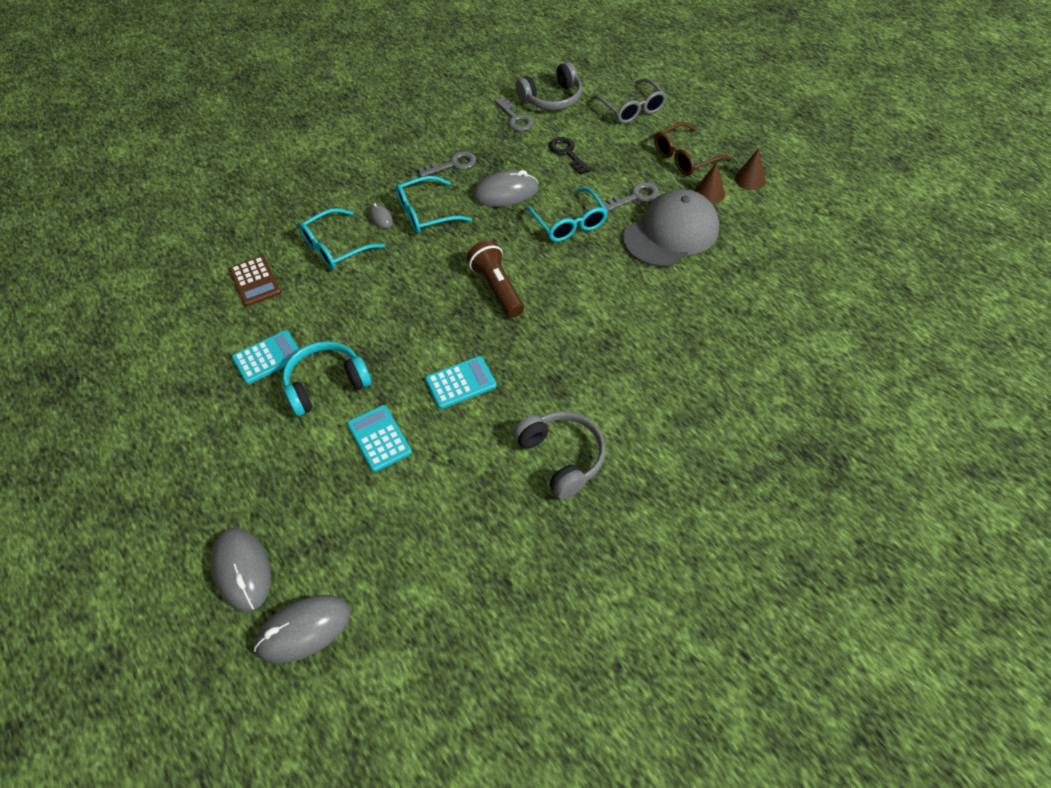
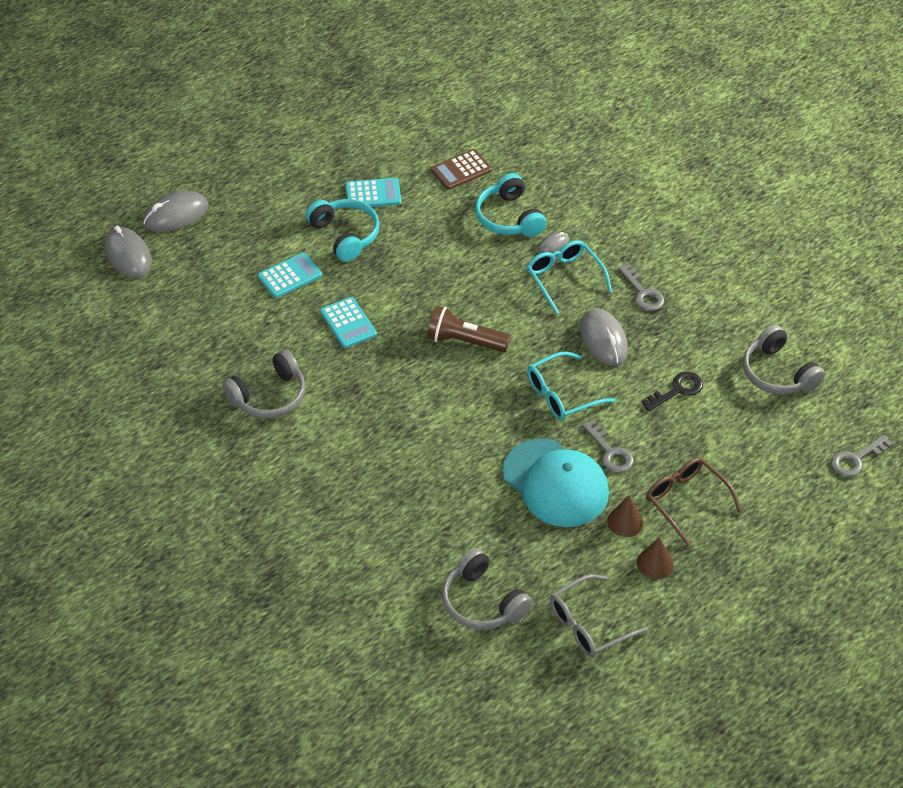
camera: 85 degrees right, 5 degrees down
(268, 357) = (373, 194): turquoise calculator -> turquoise calculator turned 60 degrees counterclockwise
(335, 247) = (509, 217): turquoise glasses -> turquoise headphones
(497, 288) = (464, 341): brown flashlight -> brown flashlight turned 135 degrees counterclockwise
(515, 118) = (733, 341): grey key -> grey key (856, 459)
(632, 109) = (772, 451): grey glasses -> grey glasses (589, 624)
(671, 233) = (555, 483): grey cap -> turquoise cap
(808, 287) = (482, 602): none -> grey headphones

